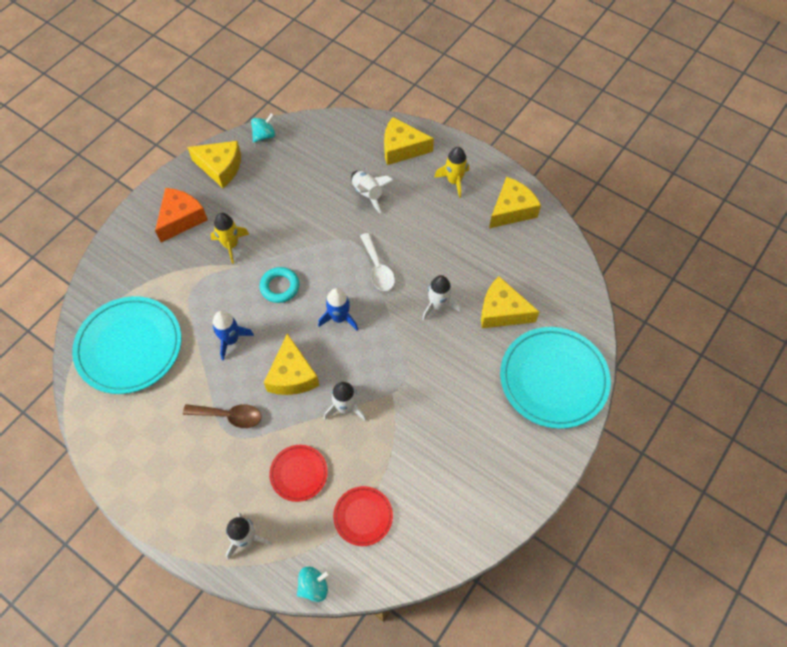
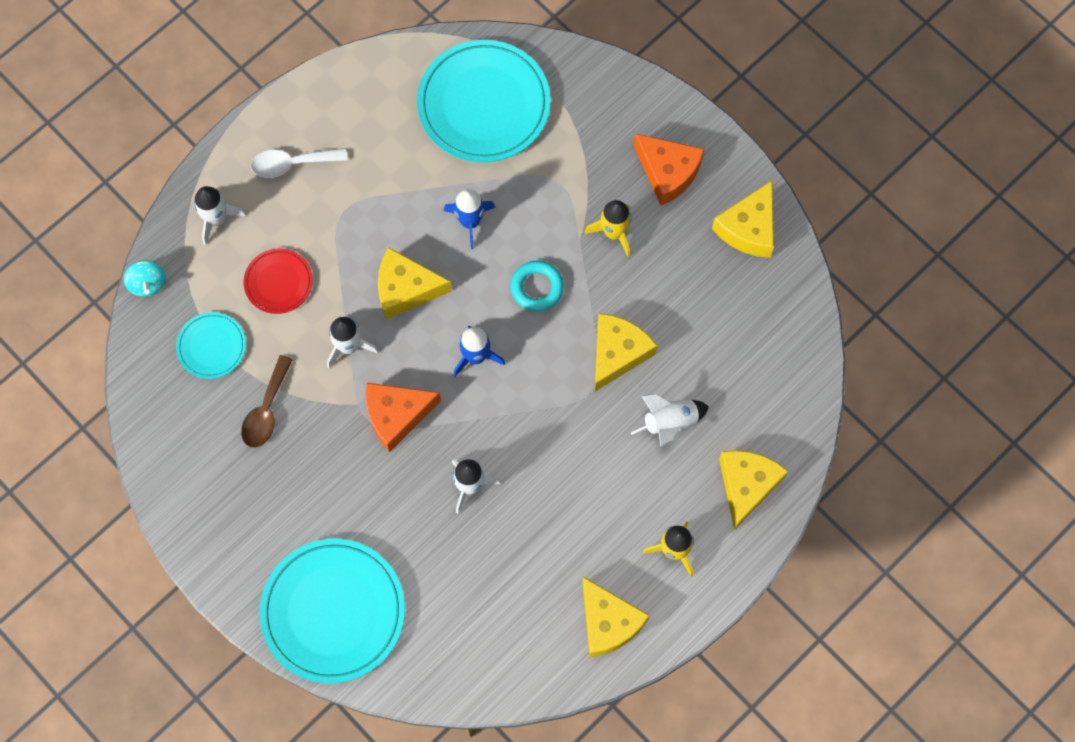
camera: 100 degrees right, 10 degrees up
(229, 416) = (367, 212): brown spoon -> brown spoon (266, 410)
(264, 135) = (799, 293): turquoise spinning top -> none
(363, 516) = (211, 346): red plate -> turquoise plate
(378, 268) = (542, 417): white spoon -> white spoon (292, 164)
(395, 363) = (396, 416): none -> orange cheese
(502, 311) = (444, 568): yellow cheese -> yellow cheese (617, 353)

